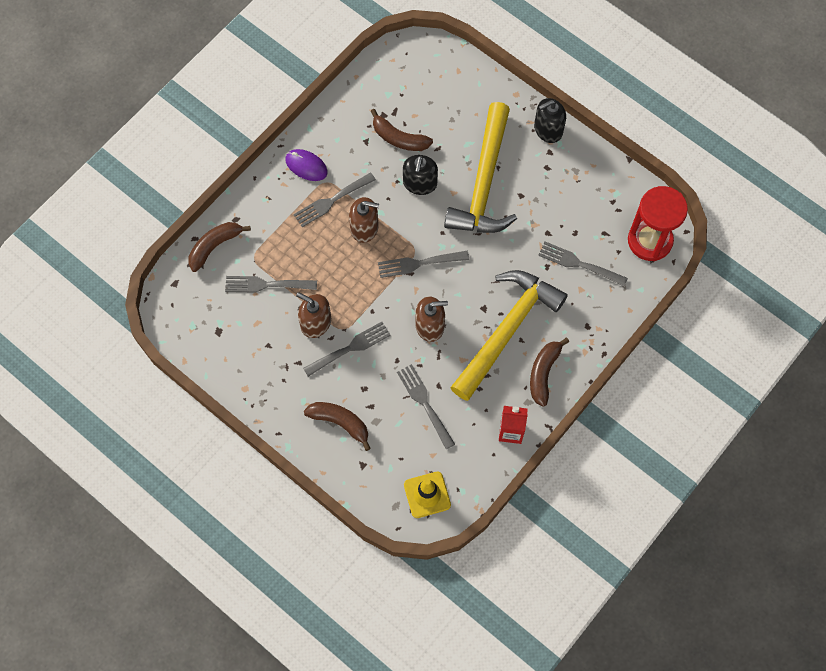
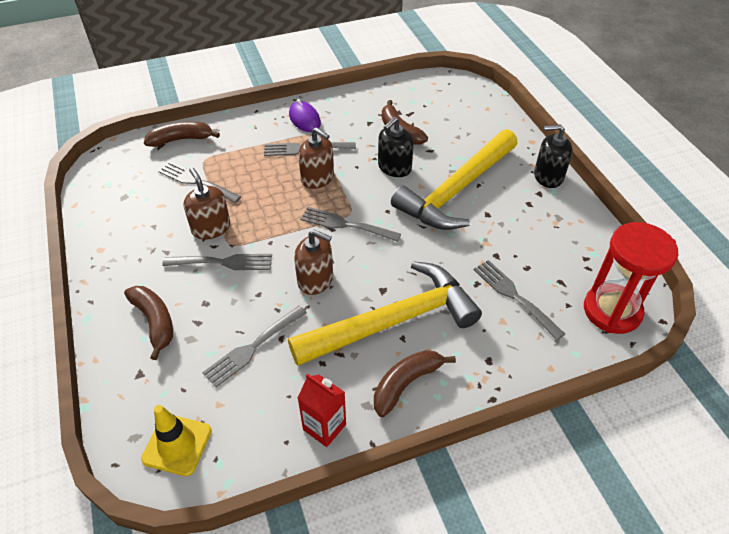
camera: 30 degrees right, 20 degrees down
(424, 403) = (253, 347): grey fork -> grey fork turned 135 degrees counterclockwise

